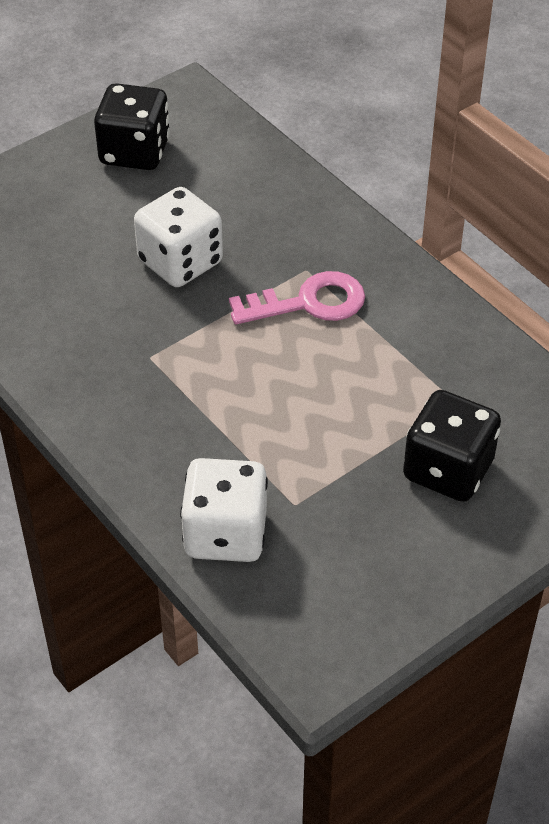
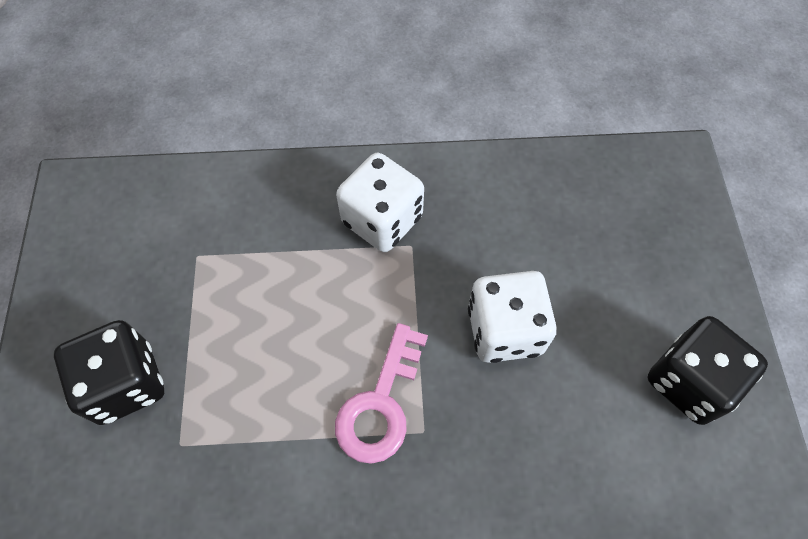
camera: 125 degrees right, 15 degrees up
(225, 534) = (212, 199): white dice -> white dice (382, 220)

